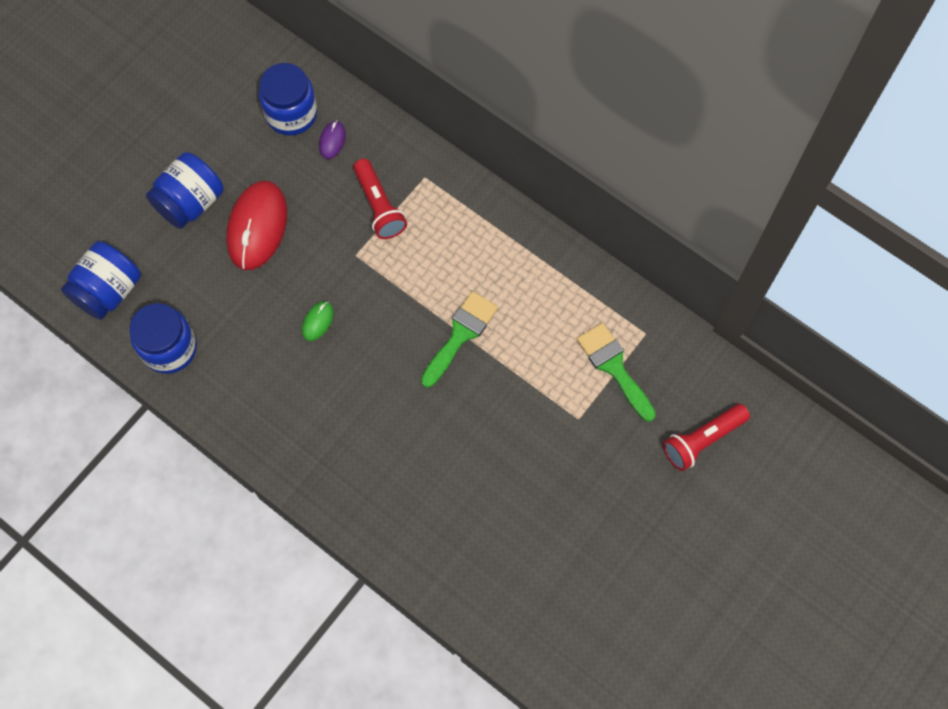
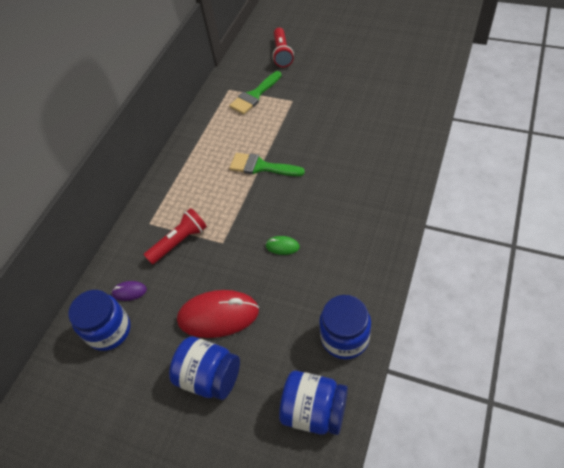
camera: 100 degrees left, 15 degrees down
(702, 440) = (282, 53): red flashlight -> red flashlight turned 45 degrees clockwise

